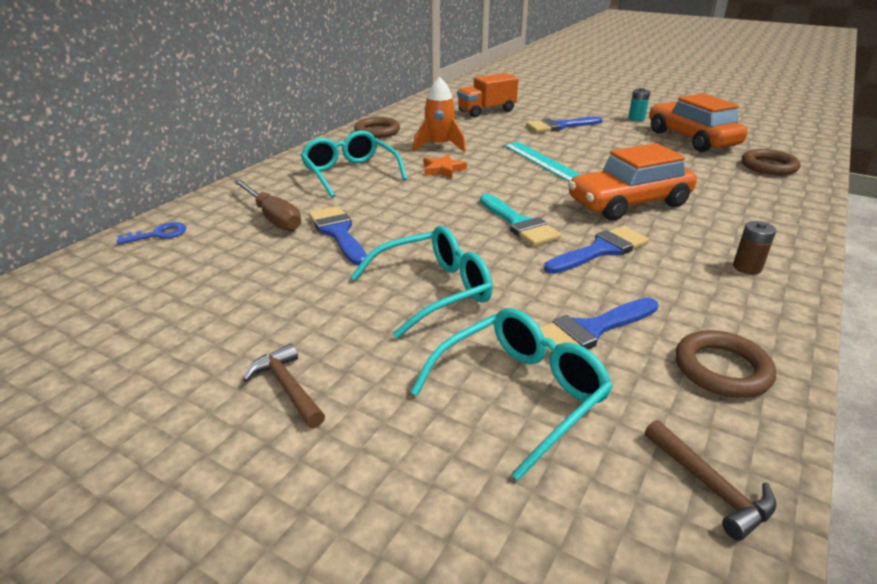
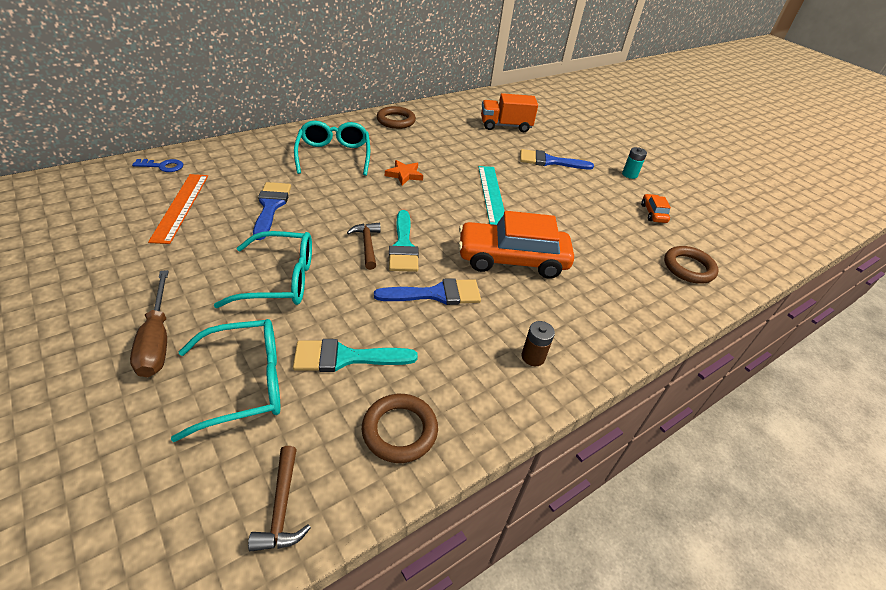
camera: 20 degrees right, 10 degrees up
(230, 263) = (181, 207): none -> orange ruler
(273, 217) = (243, 177): brown screwdriver -> brown screwdriver (157, 340)
(287, 387) = (121, 315): brown hammer -> brown hammer (367, 245)
(439, 146) = (427, 151): orange rocket -> none
(589, 330) = (345, 357): blue brush -> turquoise brush
(691, 139) = (653, 213): orange car -> orange car, size x0.44

